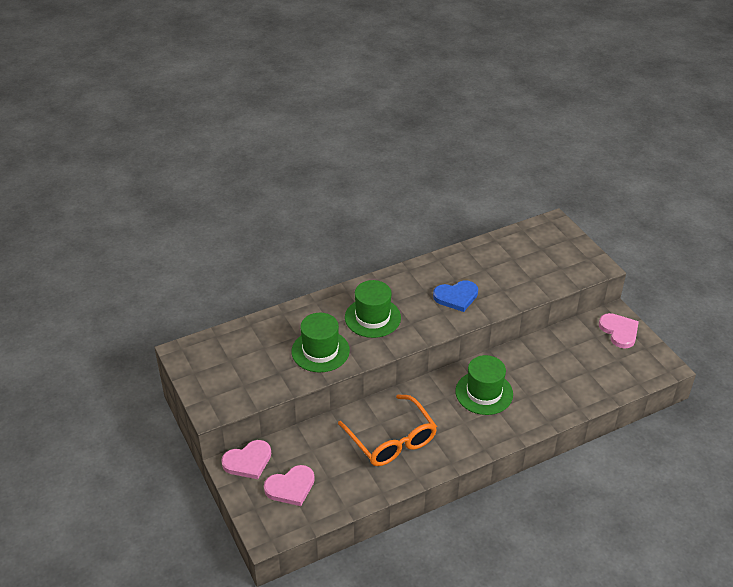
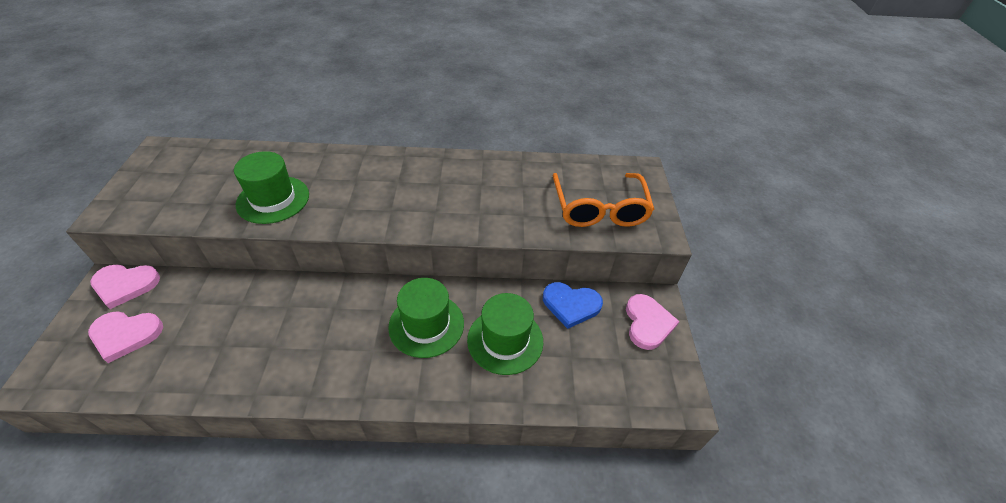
camera: 25 degrees right, 5 degrees up
(372, 317) = (359, 188): green hat -> green hat (505, 340)
(392, 440) = (277, 333): orange glasses -> orange glasses (599, 209)
(456, 297) = (465, 202): blue heart -> blue heart (571, 305)

